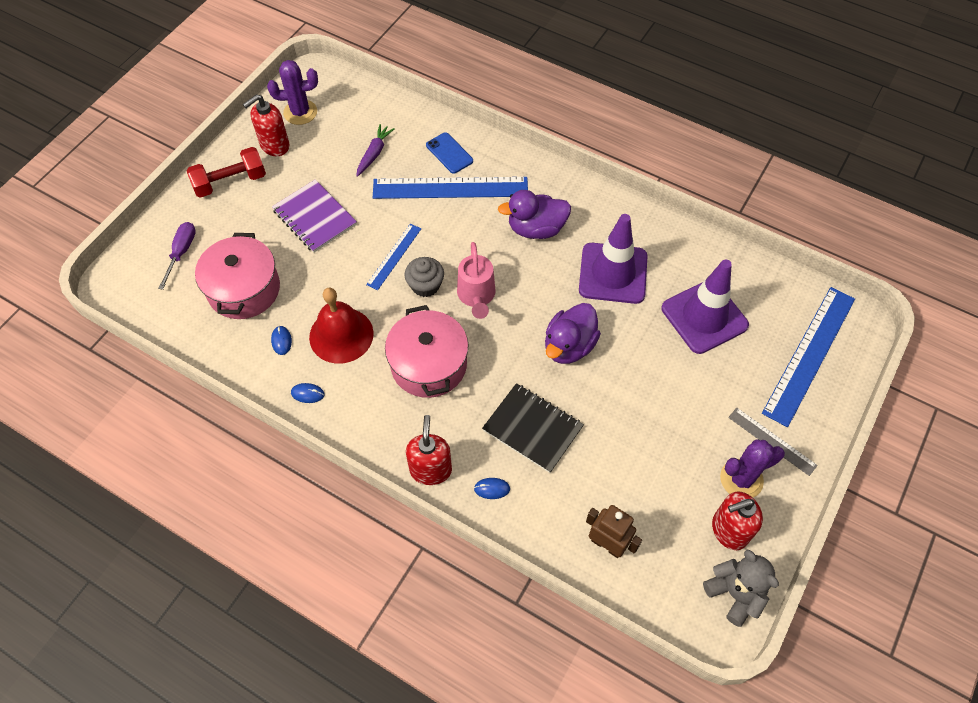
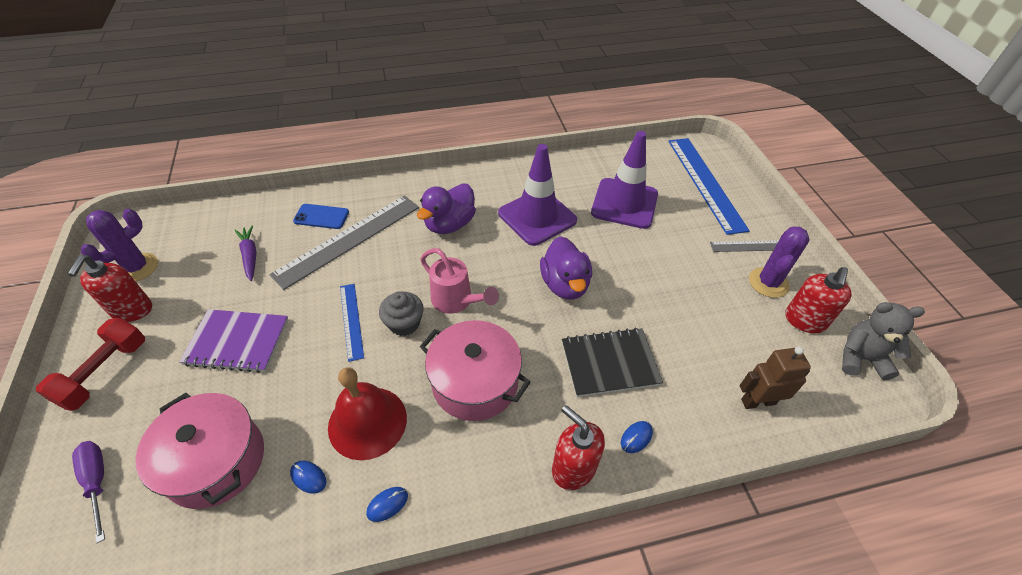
camera: 45 degrees left, 10 degrees down
(450, 188) = (348, 239): blue ruler -> grey ruler

